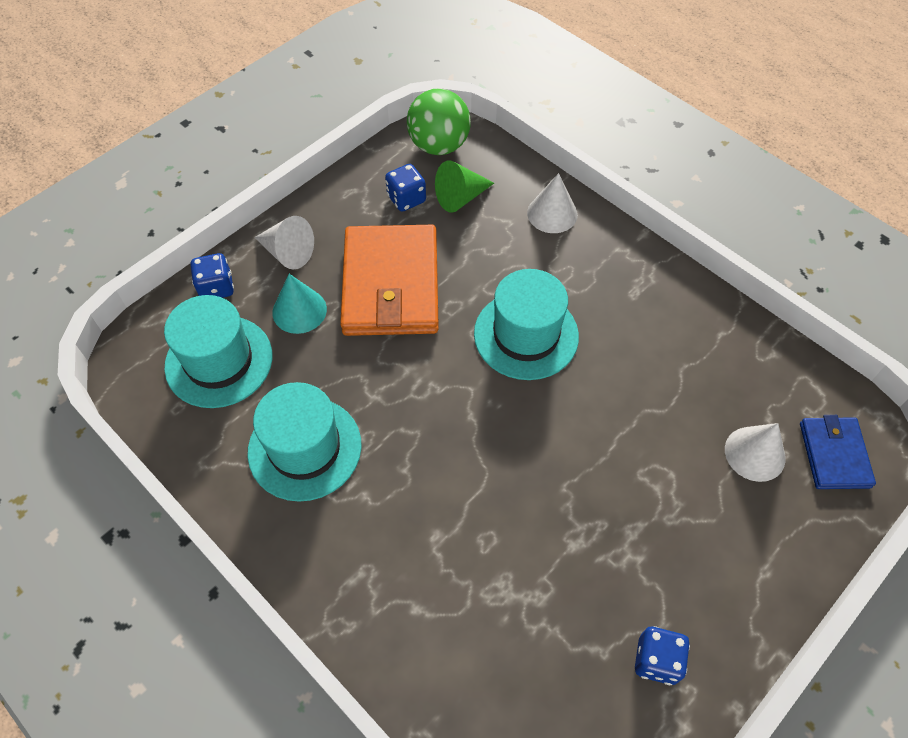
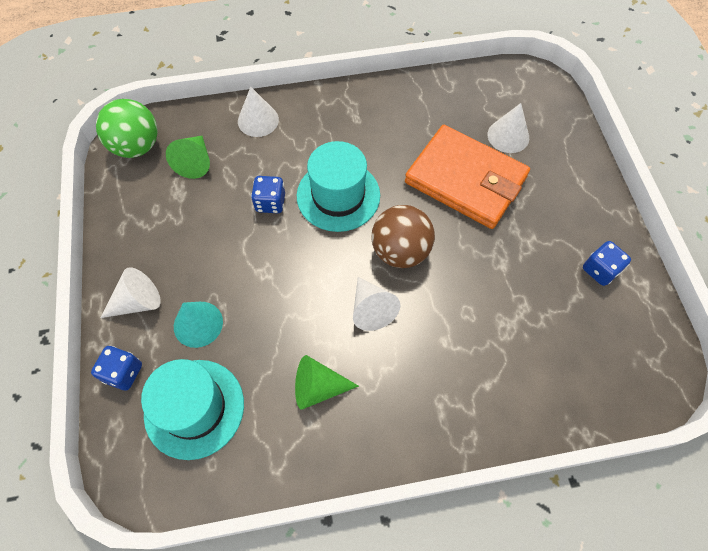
camera: 55 degrees left, 5 degrees up
(305, 448) = (318, 387): turquoise hat -> green cone
(391, 285) = (229, 250): orange wallet -> orange wallet (466, 180)
(406, 199) = (164, 195): blue dice -> blue dice (270, 203)
(420, 444) = (371, 309): none -> white cone
(508, 431) = (400, 251): none -> brown ball
(834, 454) = (534, 101): blue wallet -> none

